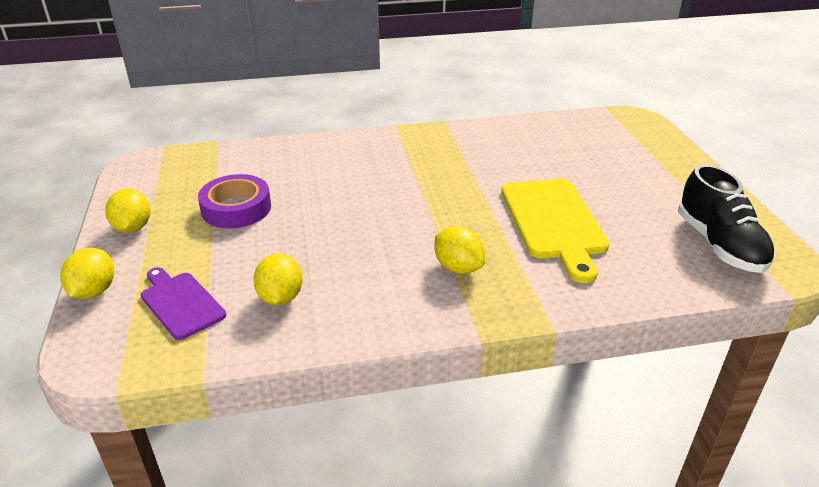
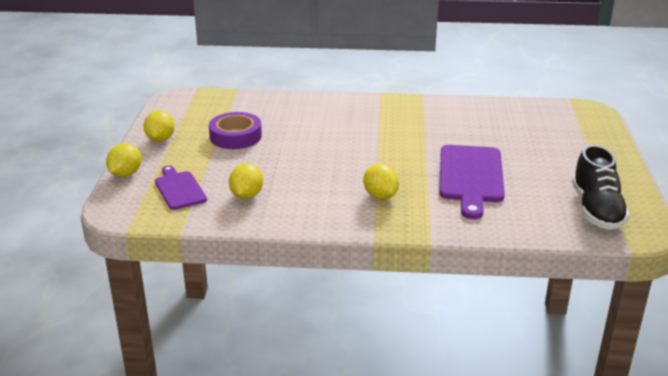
camera: 15 degrees right, 5 degrees down
(553, 222) = (470, 177): yellow cutting board -> purple cutting board

